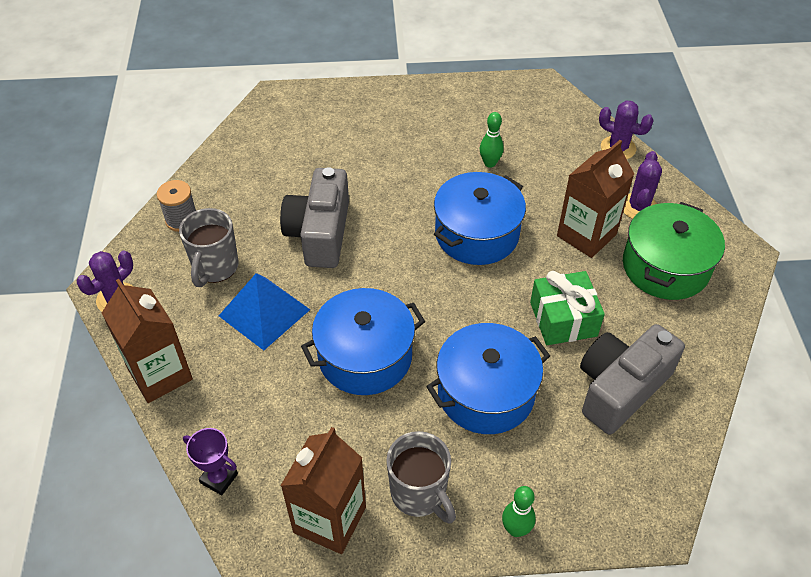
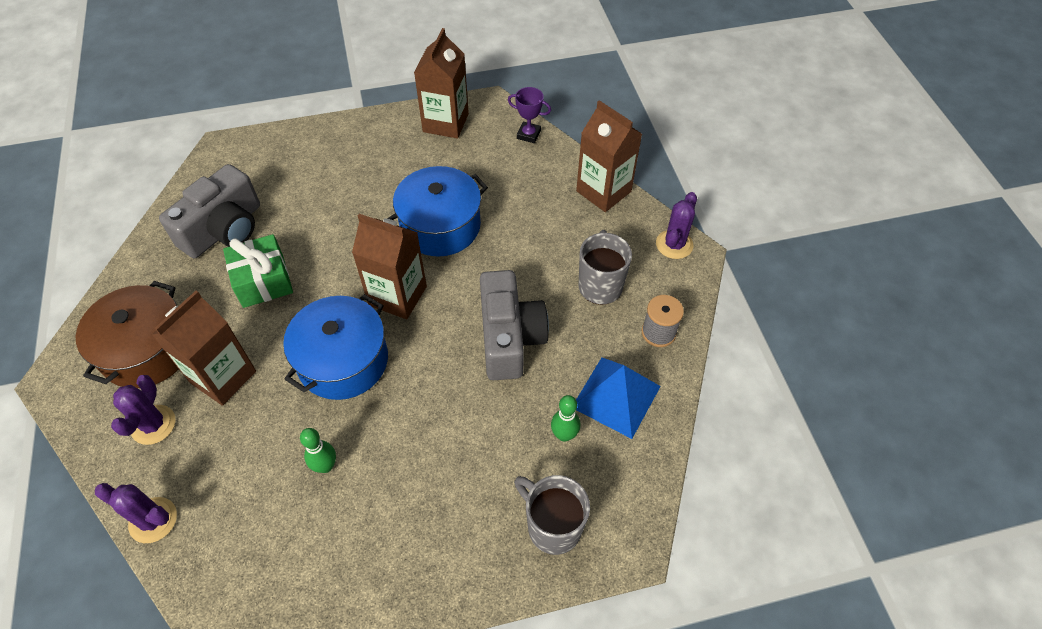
camera: 170 degrees right, 5 degrees up
(264, 312) = (538, 250): blue pyramid -> blue pyramid (616, 397)
(419, 494) = (386, 143): grey mug -> grey mug (552, 526)
(421, 285) = (397, 296): none -> brown carton
(486, 393) = (337, 212): blue pot -> none
(515, 529) = (319, 133): green bowling pin -> green bowling pin (564, 435)
(665, 267) = (147, 350): green pot -> brown pot

